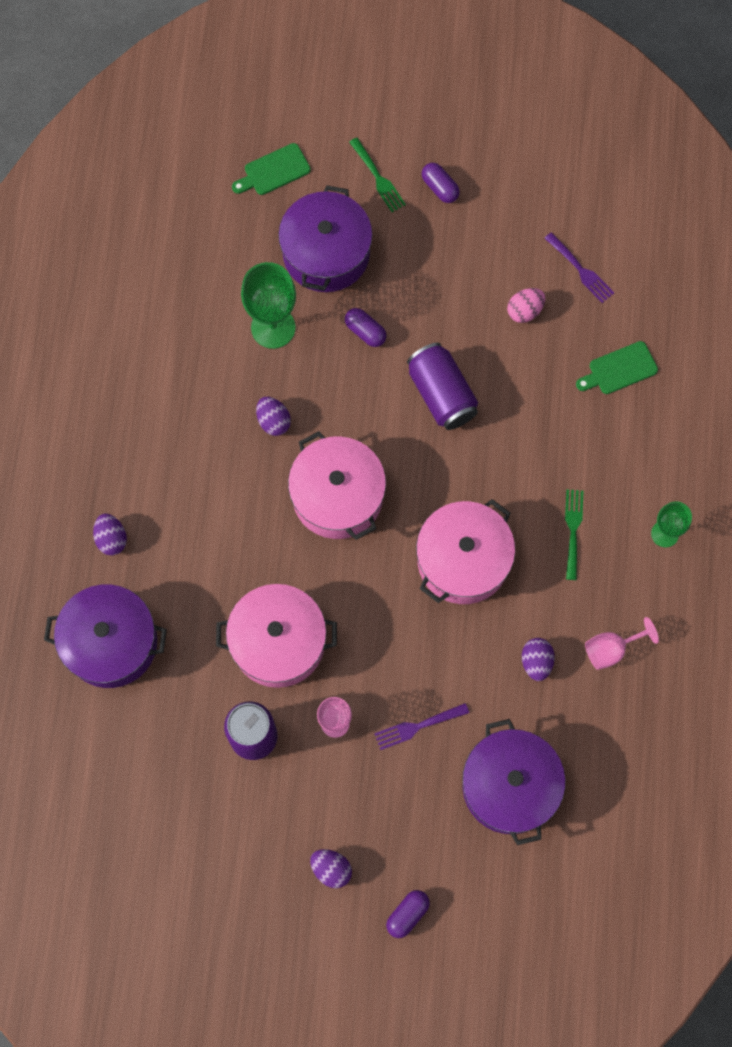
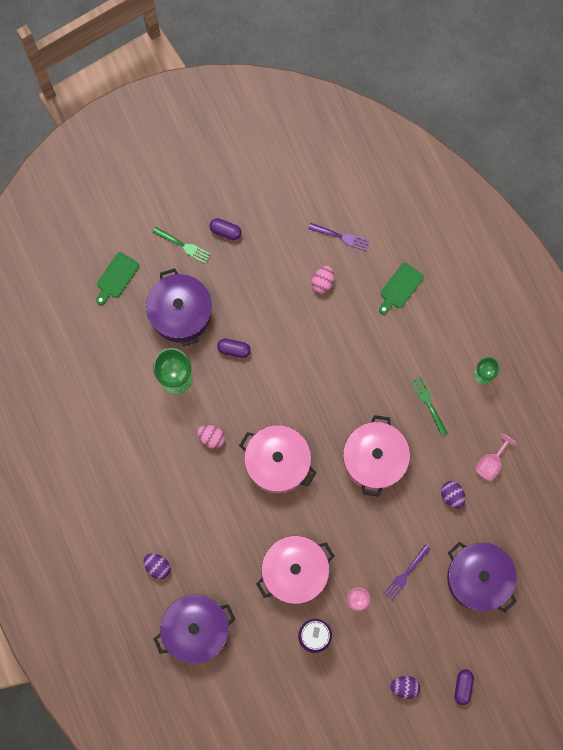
camera: 30 degrees left, 5 degrees up
(273, 421) = (211, 438): purple egg -> pink egg
(441, 394) = (303, 363): purple can -> none

